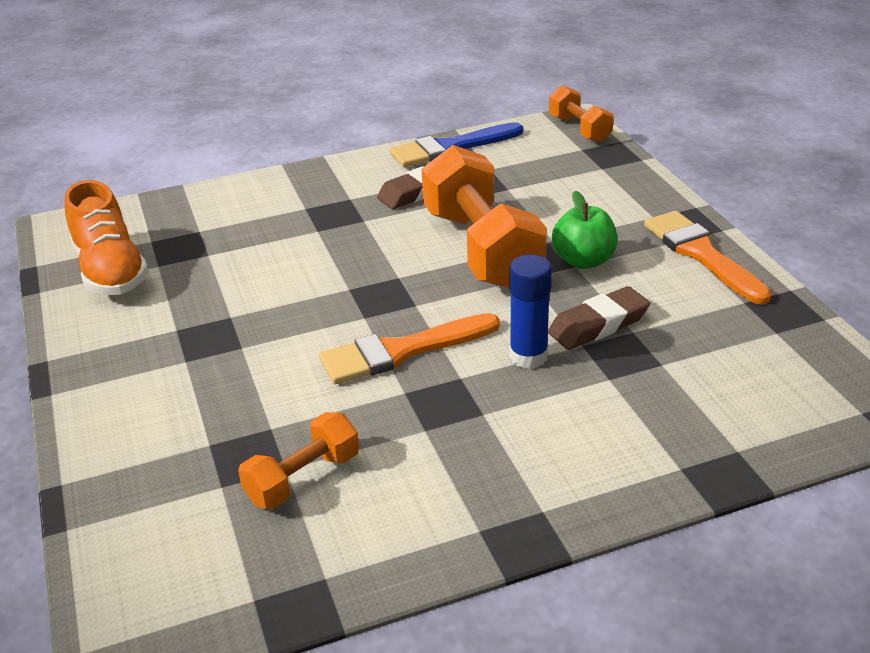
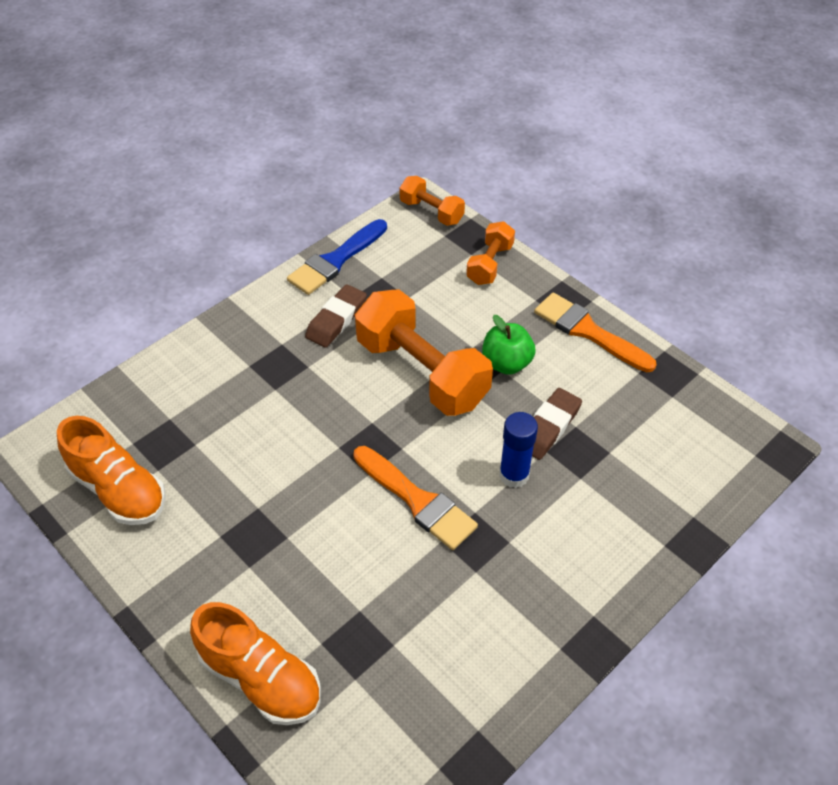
camera: 25 degrees left, 15 degrees up
(125, 455) = (261, 677): none -> orange shoe
(303, 478) = (412, 649): orange dumbbell -> orange dumbbell (490, 264)
(401, 351) = (417, 500): orange brush -> orange brush turned 90 degrees counterclockwise

